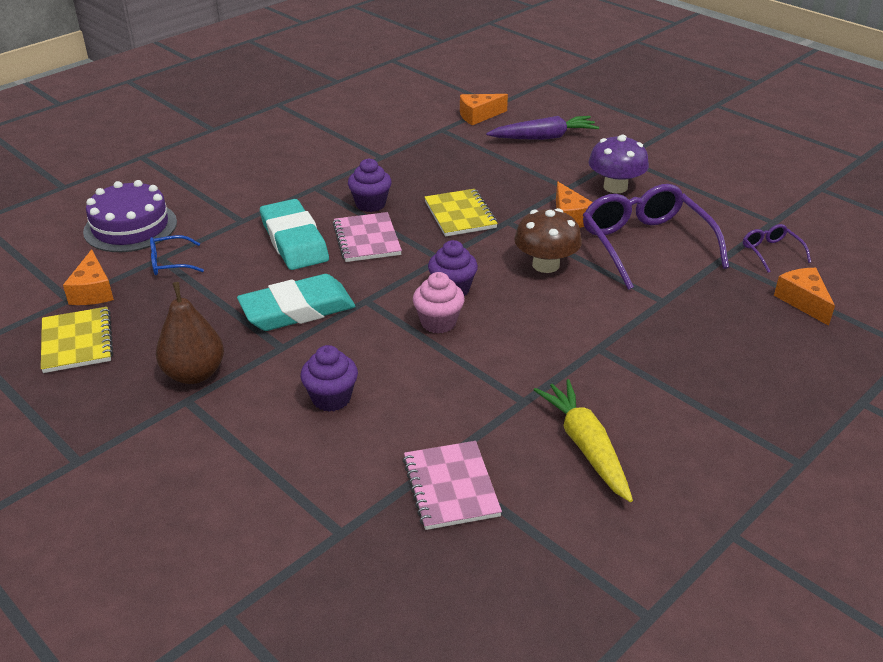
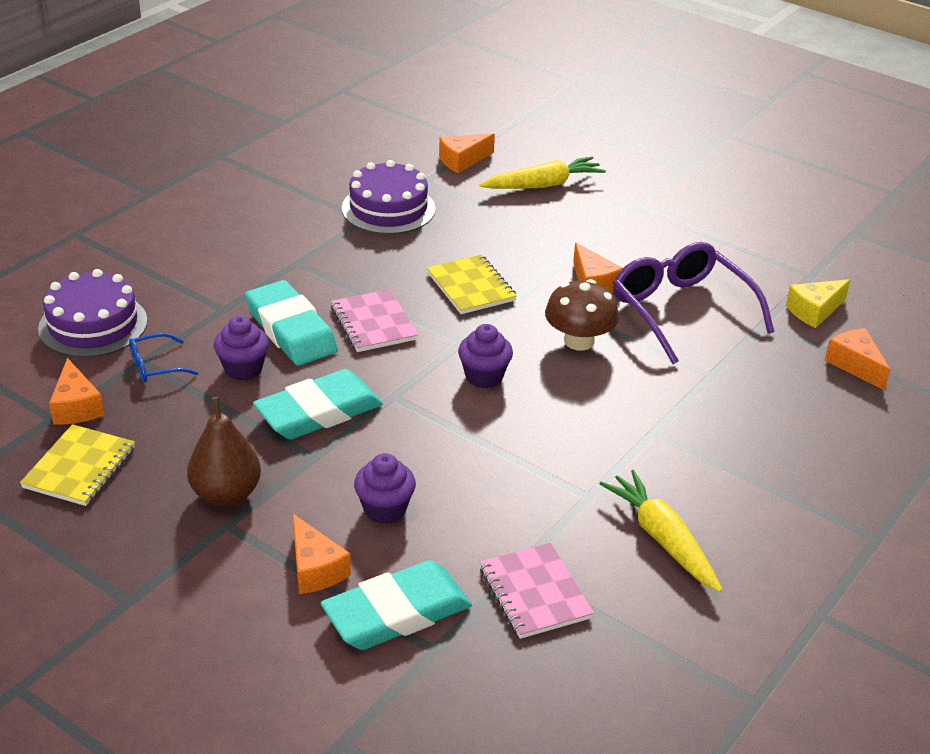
camera: 10 degrees left, 0 degrees up
(77, 342) = (80, 468): yellow notebook -> yellow notebook turned 45 degrees clockwise
(252, 446) = (315, 569): none -> orange cheese
(315, 494) = (397, 613): none -> turquoise eraser
(370, 204) = (366, 280): purple cupcake -> purple cupcake (243, 369)
(405, 150) = (388, 208): none -> purple cake
(438, 322) = (478, 416): pink cupcake -> none
(544, 137) = (543, 185): purple carrot -> yellow carrot
(615, 187) = (635, 243): purple mushroom -> none
(771, 252) = (814, 311): purple glasses -> yellow cheese

